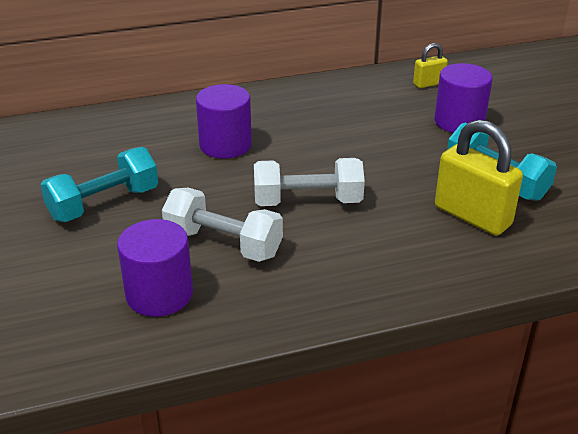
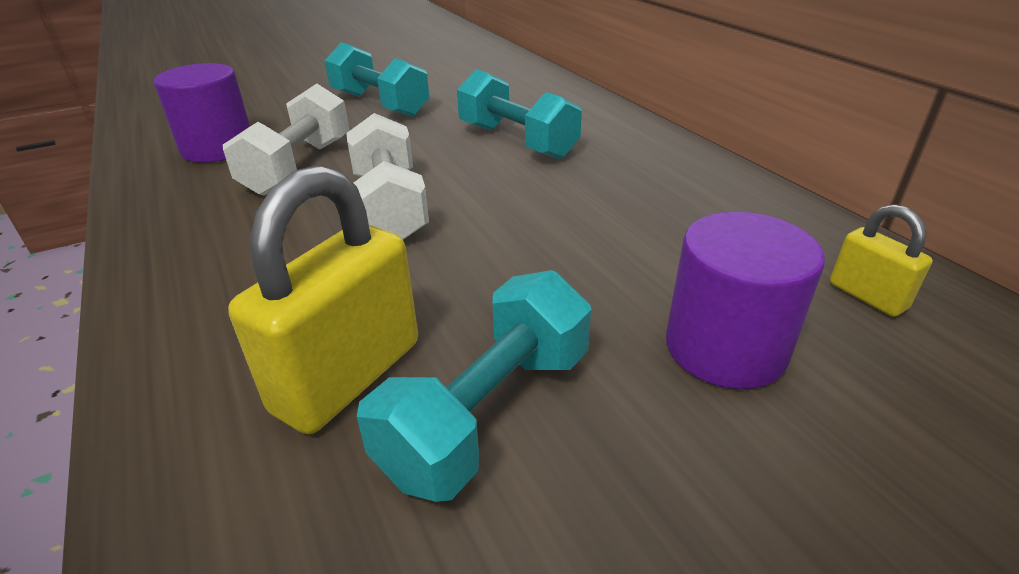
camera: 80 degrees right, 0 degrees up
(225, 145) = (517, 141): purple cylinder -> turquoise dumbbell

